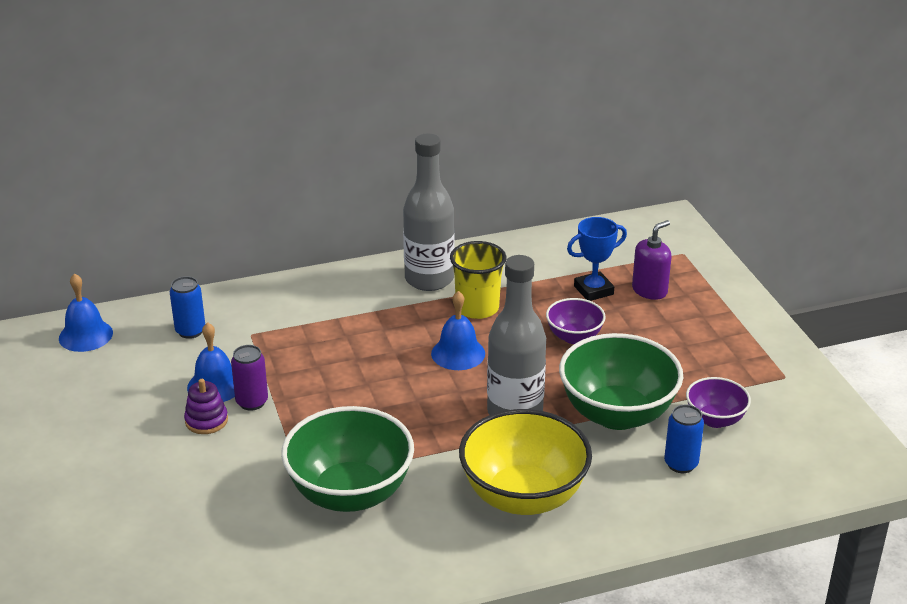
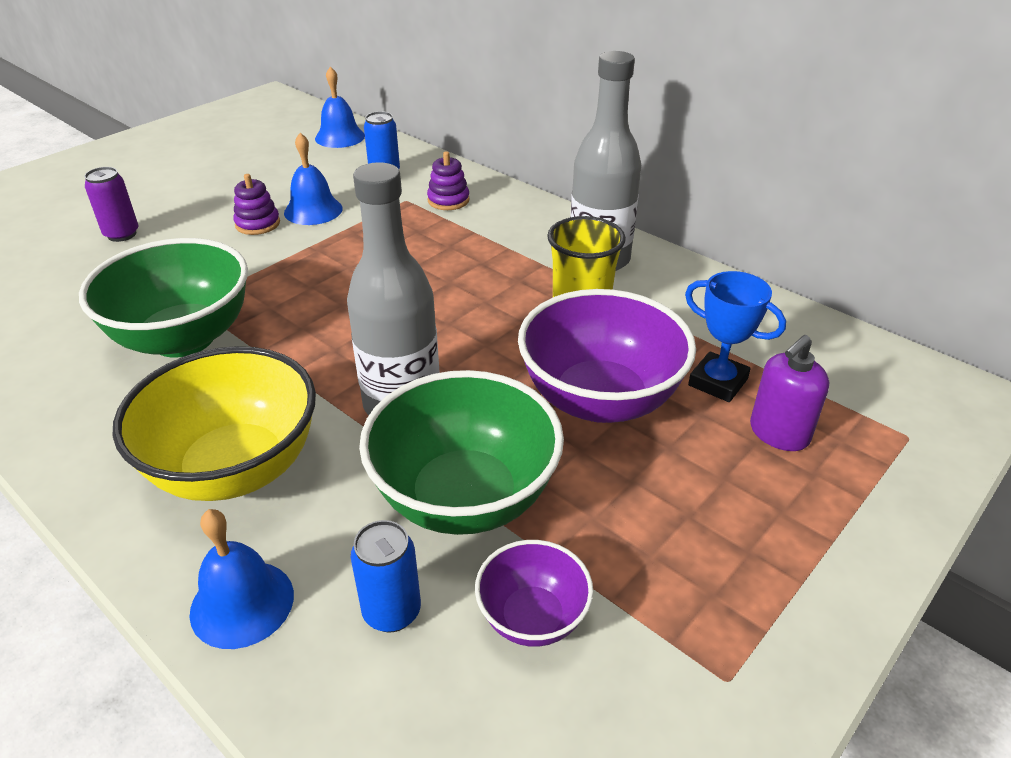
camera: 60 degrees right, 5 degrees up
(252, 402) = (301, 235): purple can -> purple can (122, 234)
(275, 314) = (448, 200): none -> purple stacking toy
(458, 353) = (482, 323): blue bell -> blue bell (242, 603)
(574, 337) = (600, 400): purple bowl -> purple bowl, size x1.92
(649, 290) = (778, 433): purple soap dispenser -> purple soap dispenser turned 120 degrees clockwise

